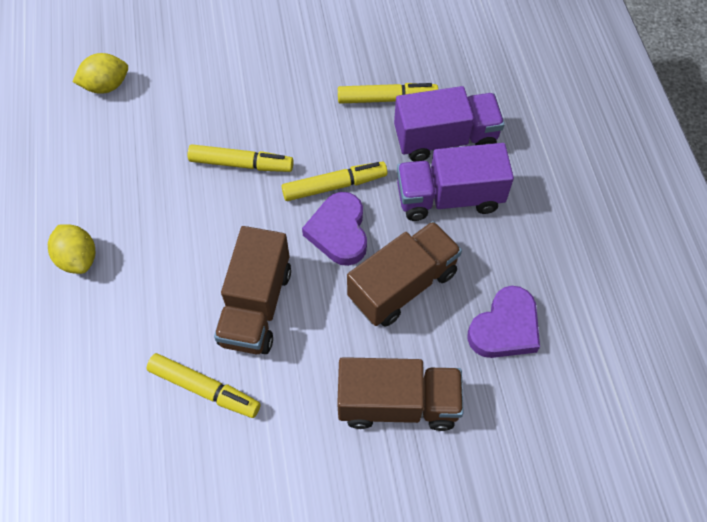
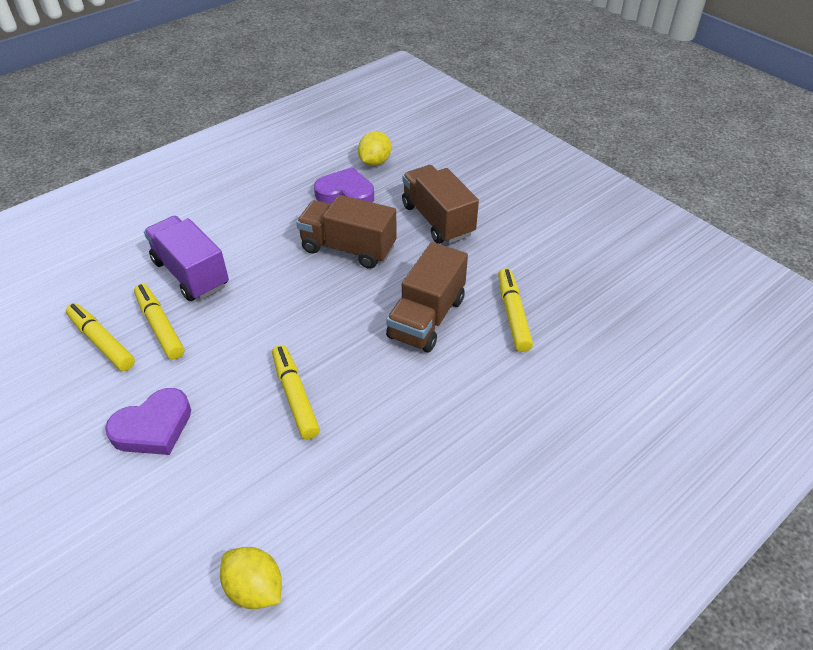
camera: 120 degrees left, 15 degrees down
(78, 258) = (480, 465): yellow lemon -> yellow lemon (375, 162)
(256, 306) = (426, 318): brown truck -> brown truck turned 135 degrees clockwise
(334, 186) = (281, 321): yellow marker -> yellow marker (102, 342)
(339, 232) = (325, 299): purple heart -> purple heart (153, 427)
(449, 197) = (252, 252): purple truck -> none

